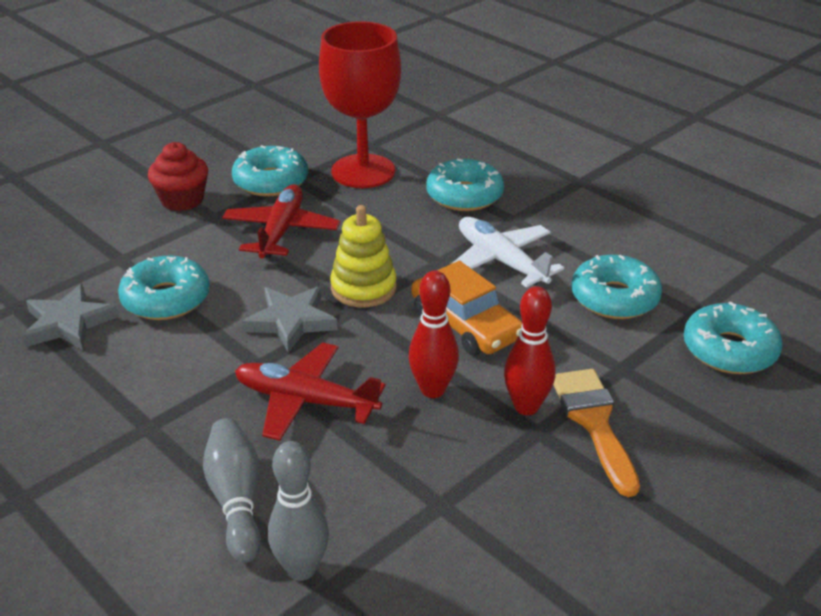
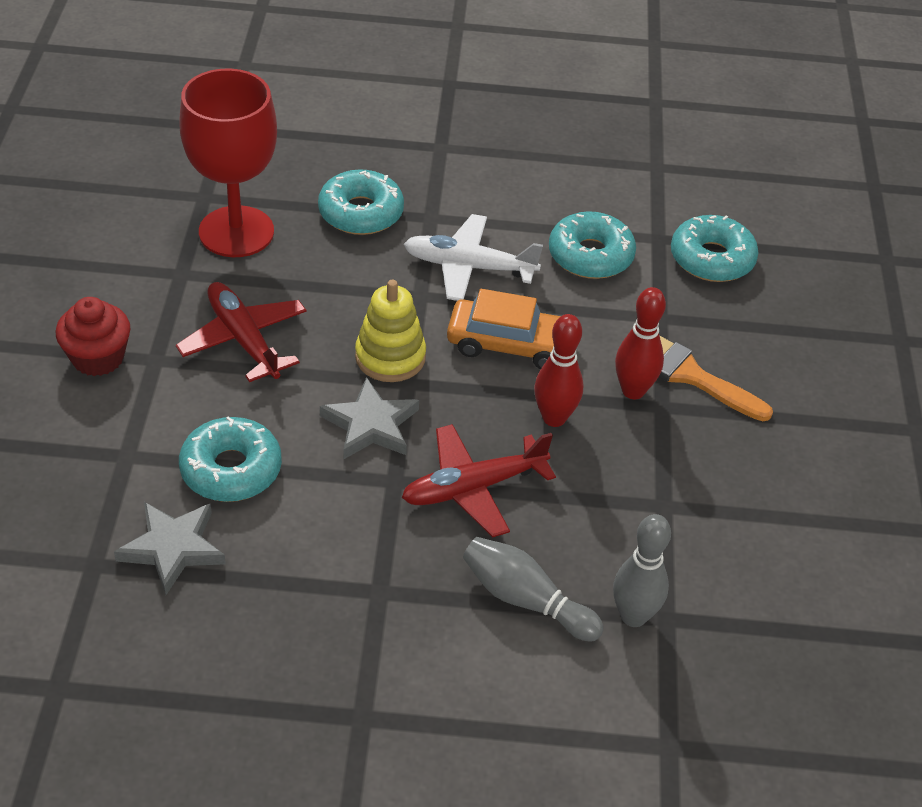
camera: 45 degrees left, 10 degrees up
(271, 181) = (160, 289): turquoise donut -> none

